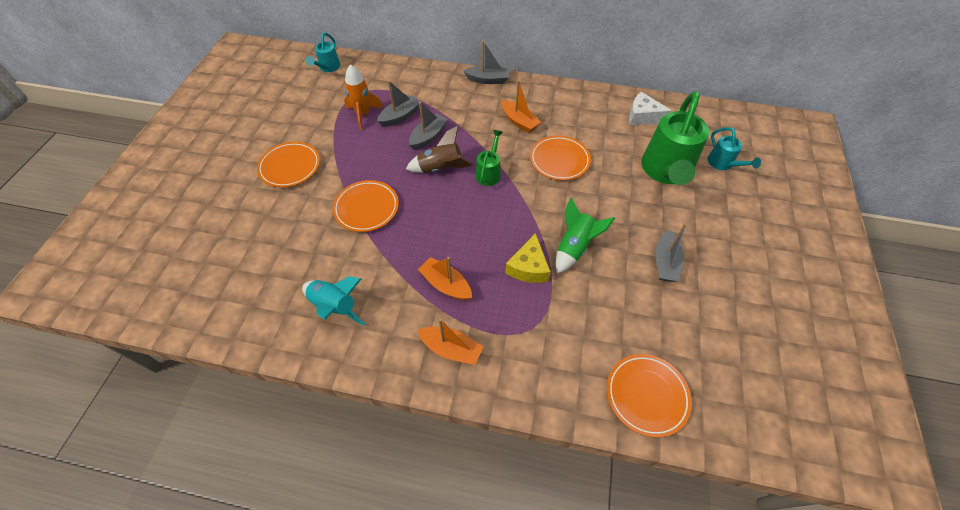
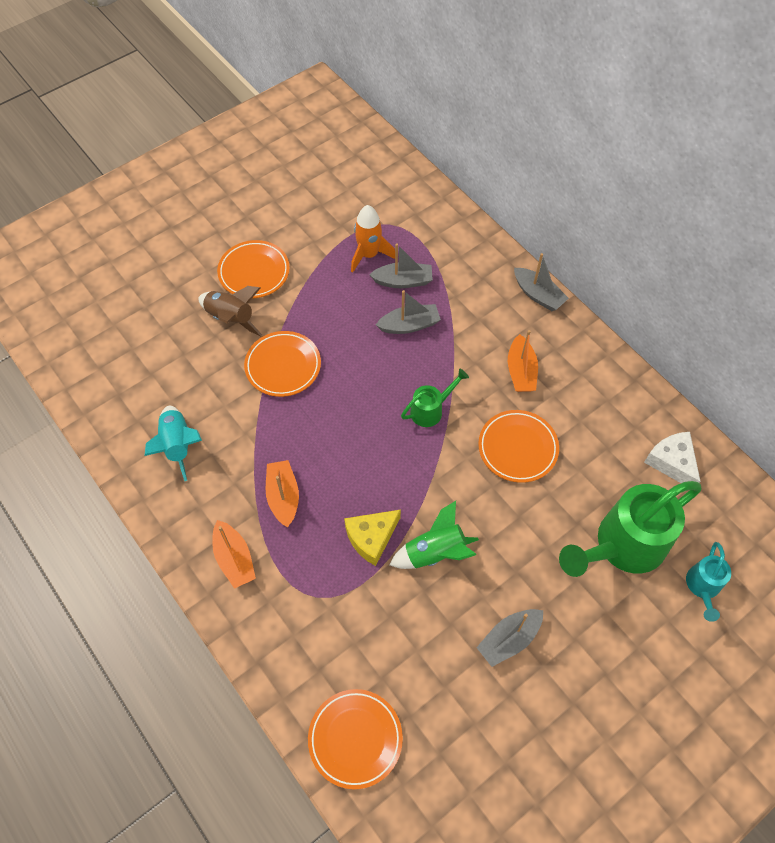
camera: 40 degrees right, 5 degrees up
(328, 67) = (383, 171): turquoise watering can -> none
(440, 168) = (388, 371): brown rocket -> brown rocket (231, 318)

